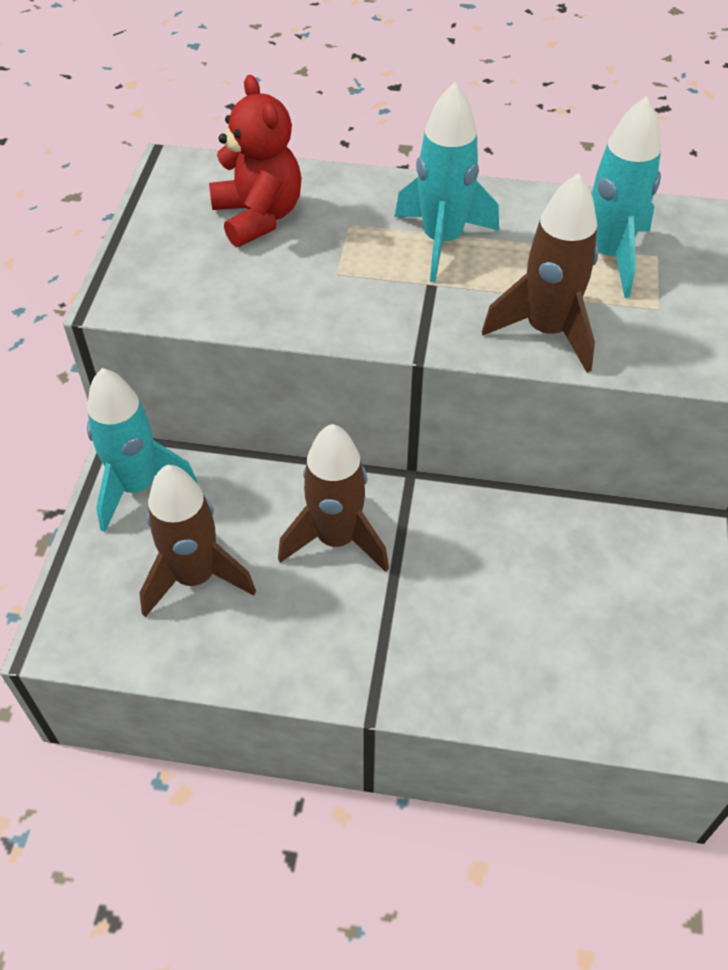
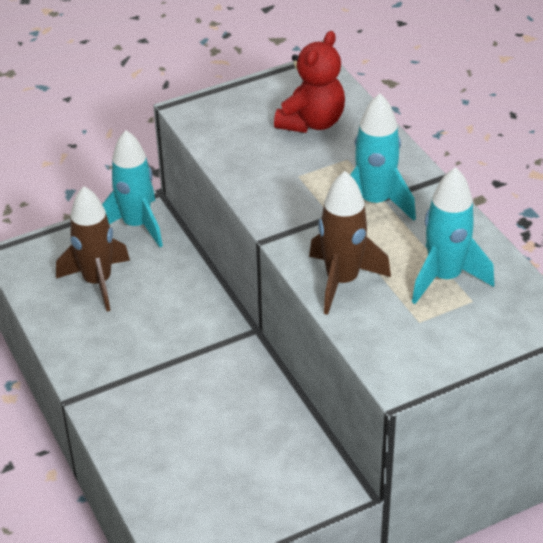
camera: 55 degrees right, 10 degrees down
(336, 539) = (176, 323): brown rocket -> none

